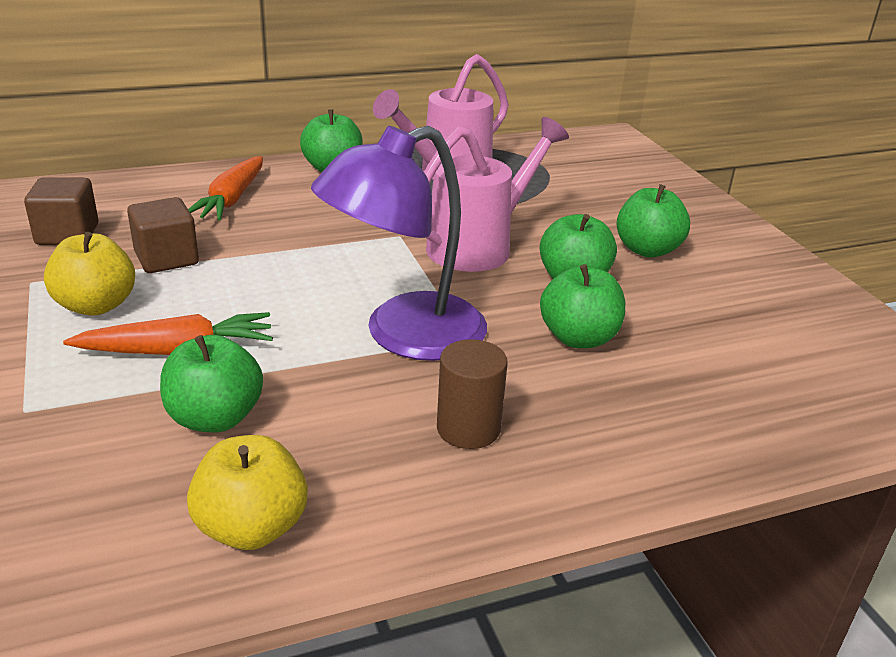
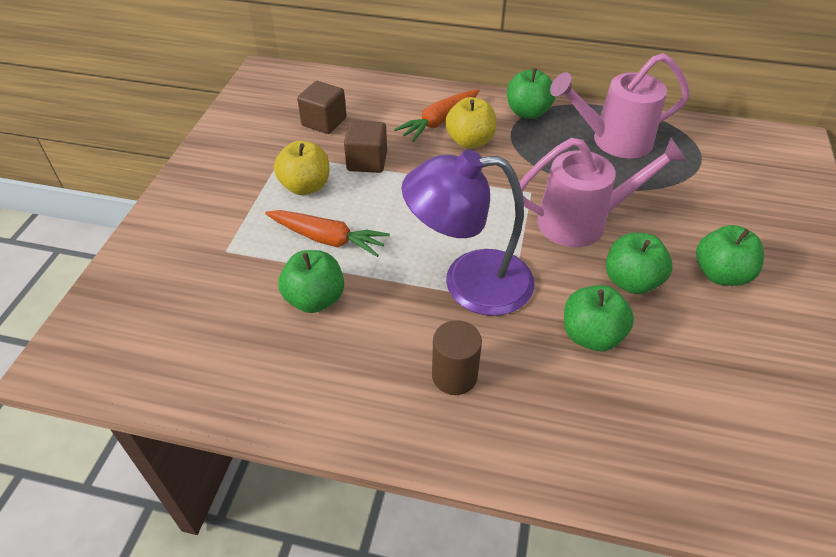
camera: 35 degrees right, 15 degrees up
(252, 528) = (284, 385): yellow apple -> yellow apple (470, 141)

